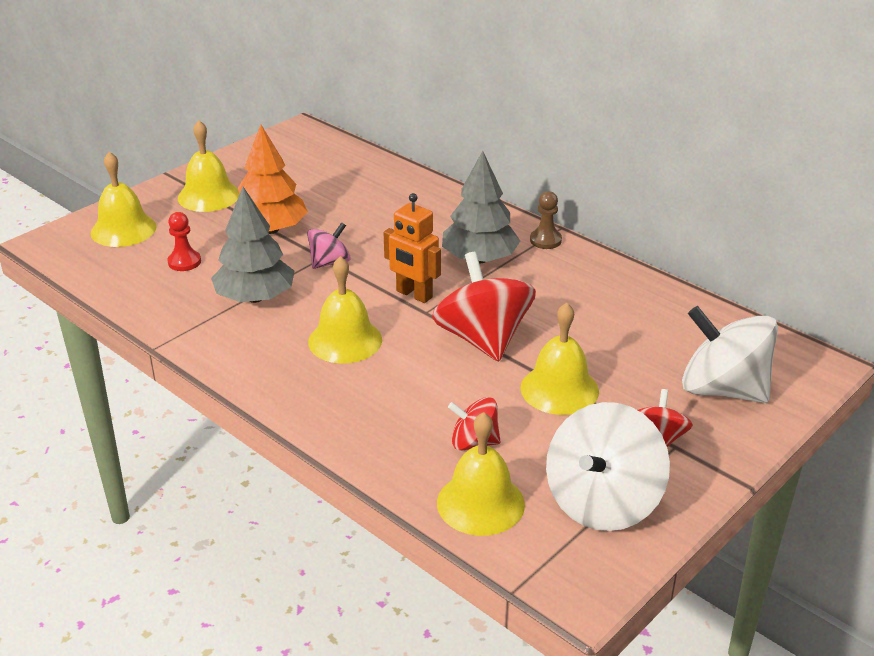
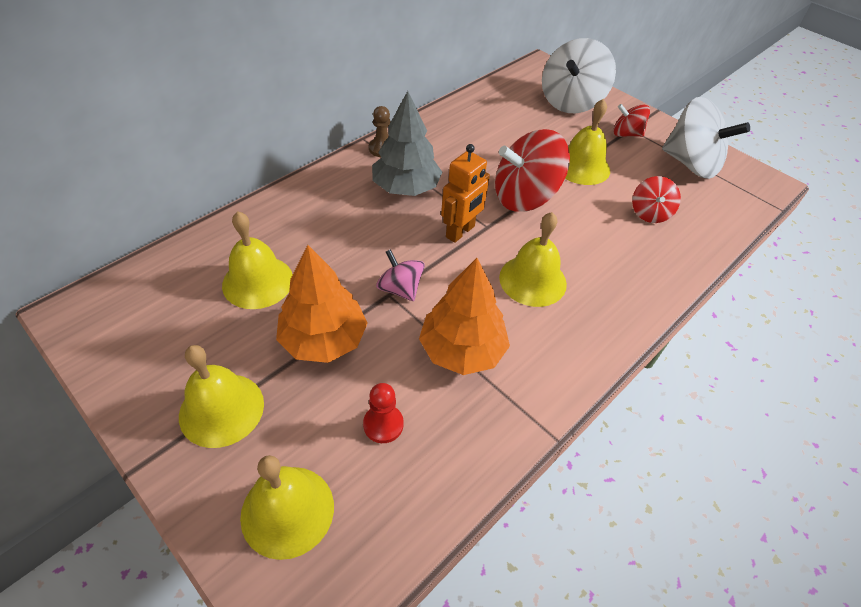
camera: 90 degrees left, 15 degrees up
(255, 297) = (462, 350): grey tree -> orange tree
(480, 503) = (711, 216): yellow bell -> yellow bell (258, 282)

